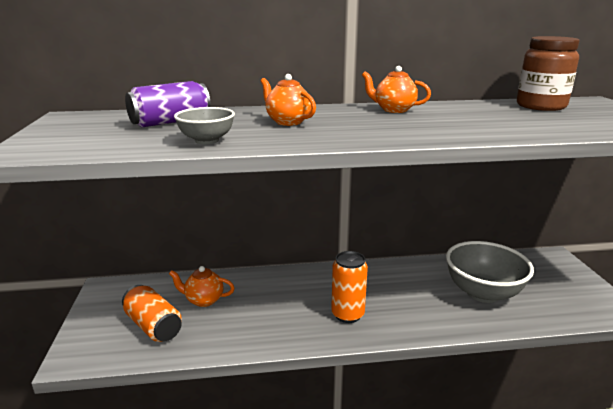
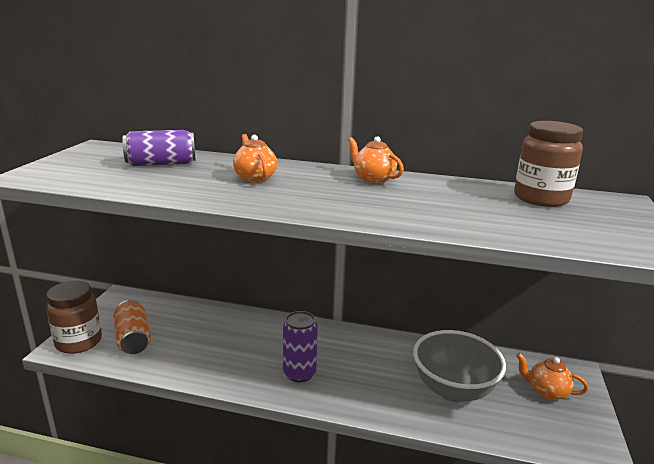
camera: 20 degrees right, 0 degrees up
(91, 345) = (79, 342): none -> brown jar
(204, 300) = (187, 327): orange teapot -> orange teapot (546, 392)
(207, 140) = (162, 187): grey bowl -> none
(347, 314) = (299, 373): orange can -> purple can

